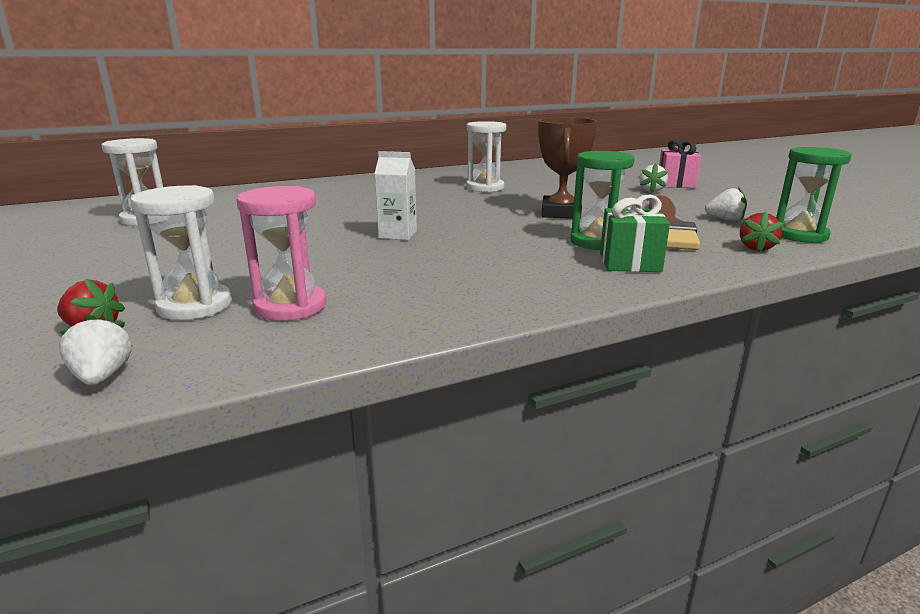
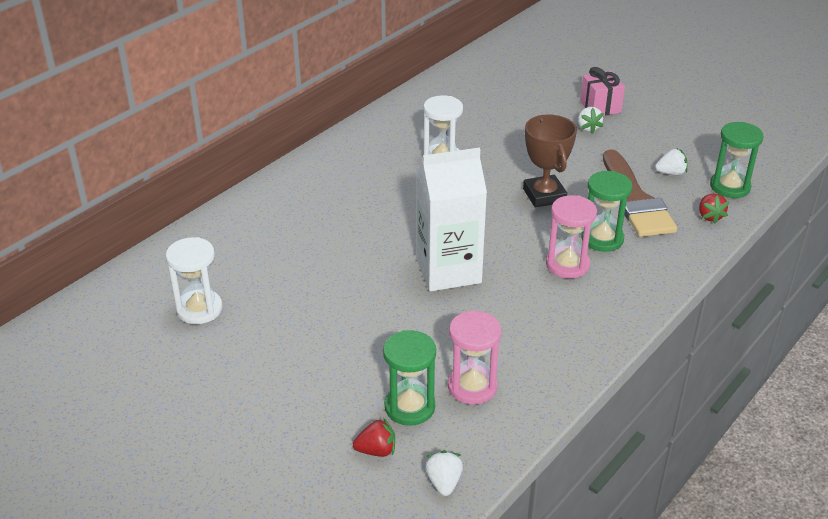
camera: 25 degrees left, 15 degrees up
(103, 377) = (444, 482): white strawberry -> white strawberry turned 45 degrees clockwise
(195, 306) = (409, 407): white hourglass -> green hourglass
(398, 234) = (448, 270): white carton -> white carton, size x2.01
(534, 250) = (567, 265): none -> pink hourglass
(629, 263) = (641, 263): green gift -> none

